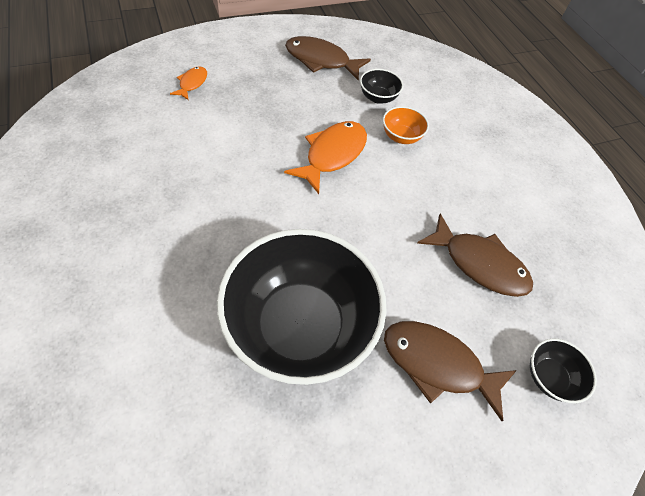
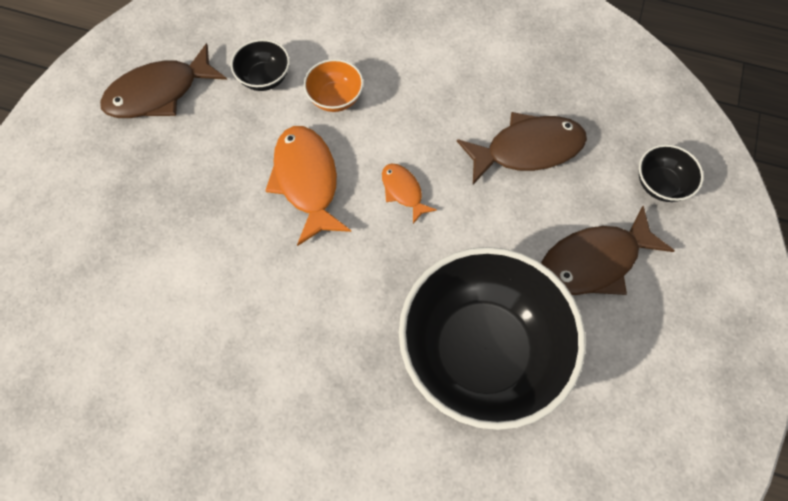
camera: 45 degrees left, 10 degrees up
(192, 83) = (75, 257): orange fish -> orange fish (403, 191)

